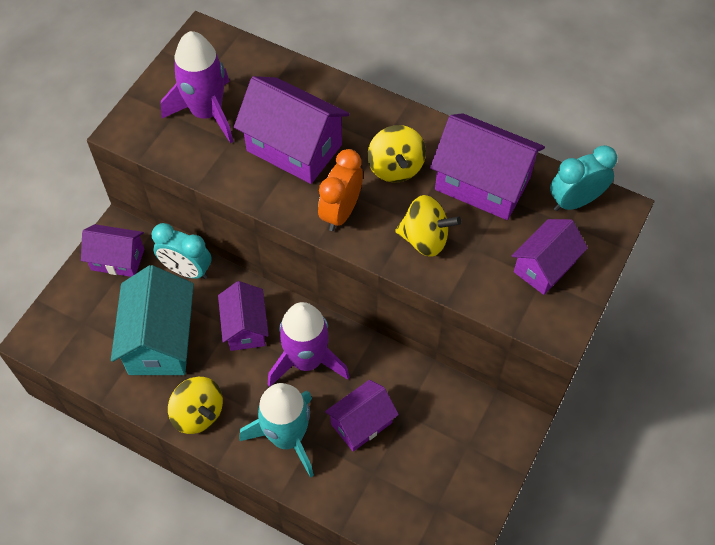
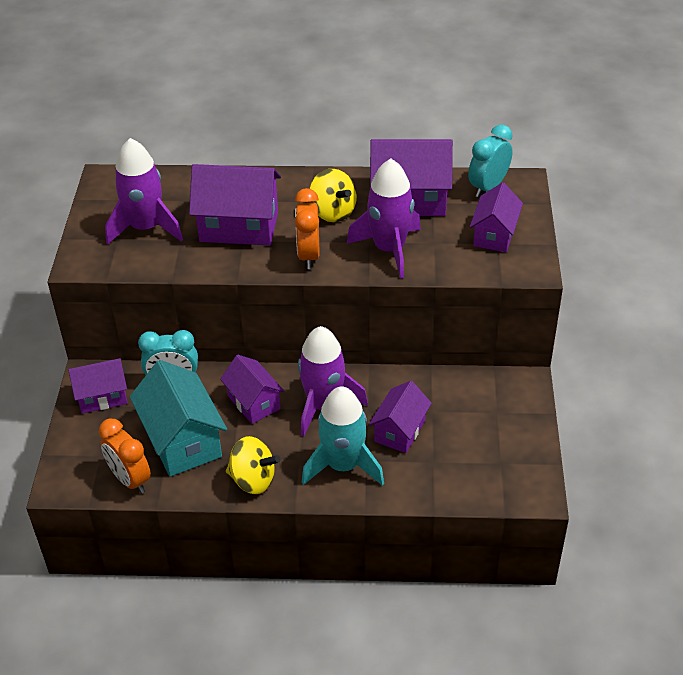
camera: 25 degrees left, 15 degrees down
(94, 361) = (130, 479): none -> orange clock
(425, 239) = (389, 249): yellow spinning top -> purple rocket

